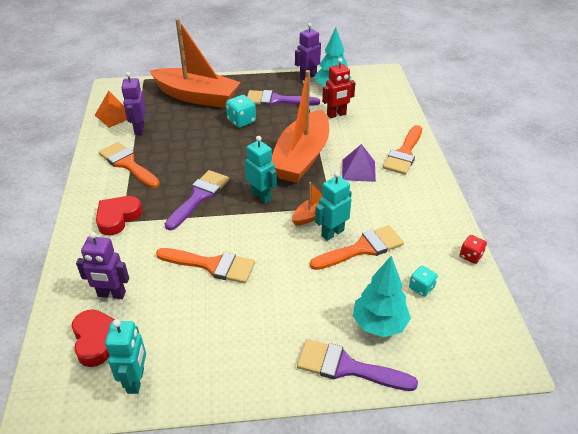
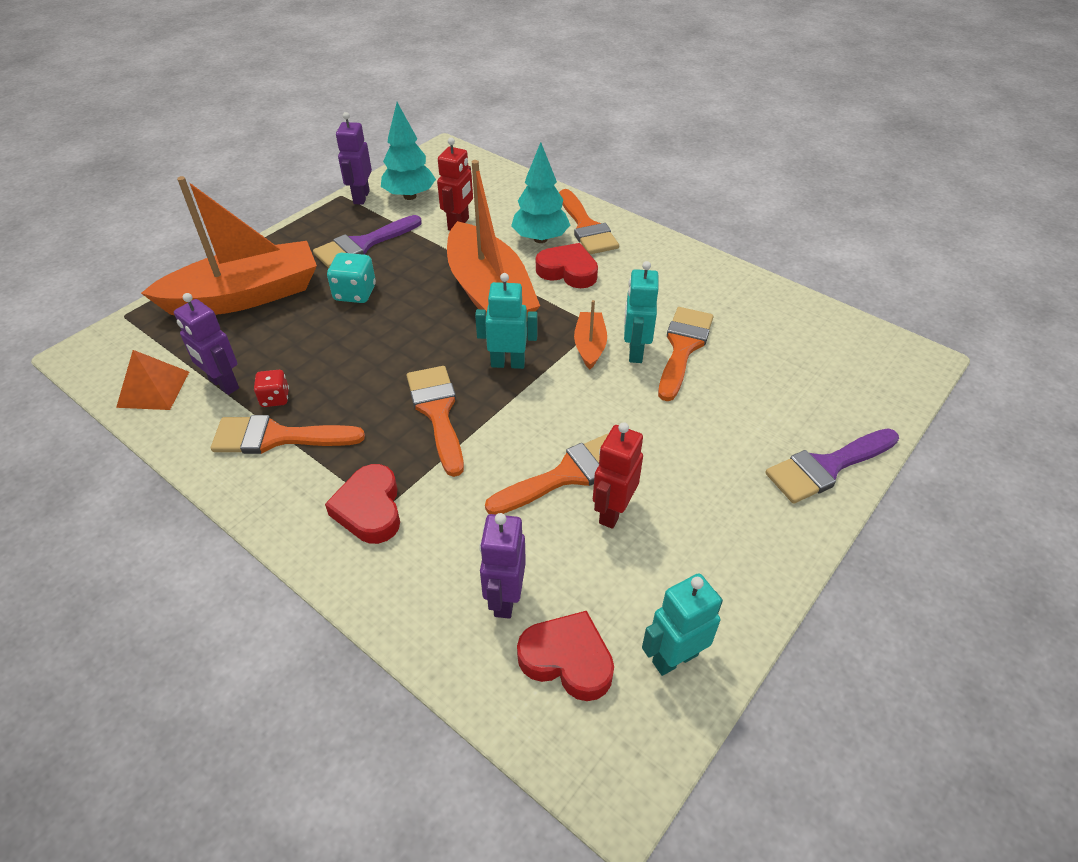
camera: 45 degrees left, 5 degrees up
(111, 294) = (504, 599): purple robot -> purple robot turned 135 degrees clockwise
(136, 380) = (674, 658): turquoise robot -> turquoise robot turned 75 degrees counterclockwise
(199, 197) = (437, 412): purple brush -> orange brush
(206, 297) = (612, 511): none -> red robot
(358, 170) = (568, 271): purple pyramid -> red heart
(379, 324) = (795, 407): turquoise tree -> turquoise tree (540, 239)
(421, 288) = (779, 347): turquoise dice -> none
(470, 256) = (775, 290): red dice -> red dice (275, 398)

